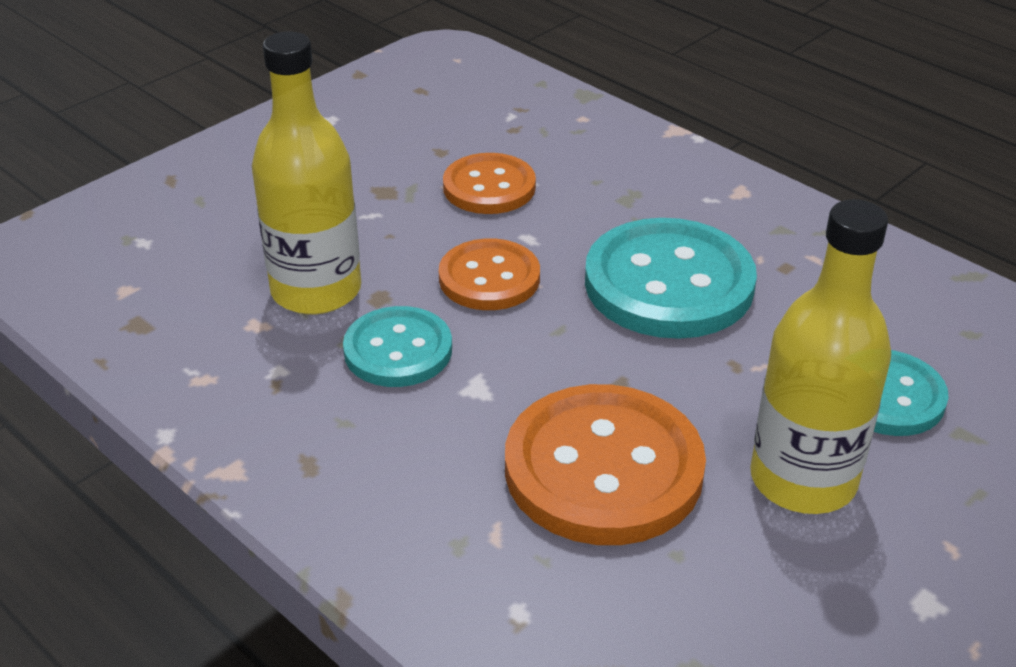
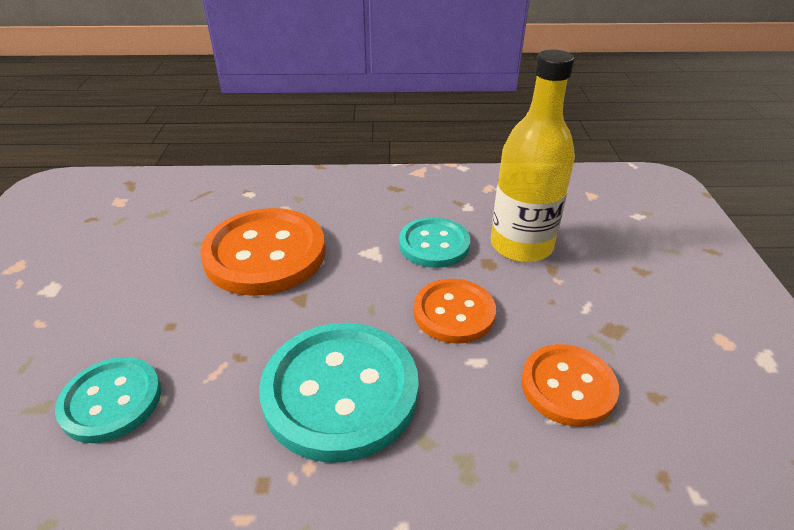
camera: 135 degrees right, 0 degrees up
(803, 480) = (149, 309): yellow bottle -> none

